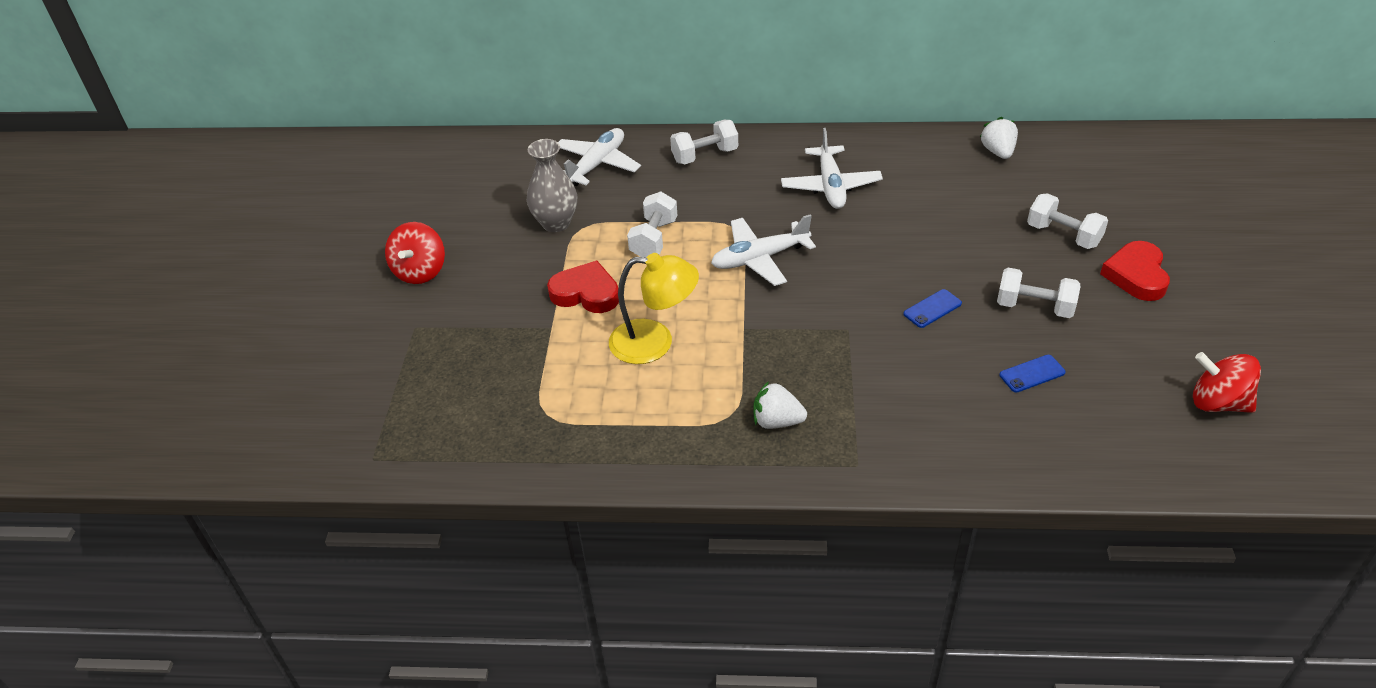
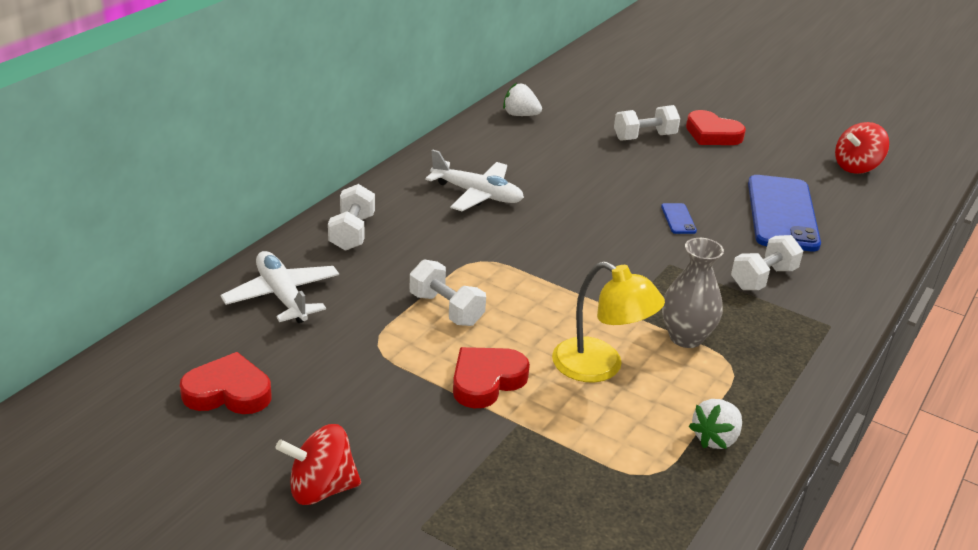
camera: 65 degrees left, 10 degrees down
(420, 271) = (321, 489): red spinning top -> red spinning top turned 135 degrees clockwise
(480, 194) = (228, 392): none -> red heart
(556, 223) = (349, 358): grey vase -> grey vase (686, 337)
(655, 342) = (600, 367): yellow lamp -> yellow lamp turned 90 degrees clockwise
(760, 258) = (537, 266): white plane -> none
(777, 421) = (755, 342): white strawberry -> white strawberry (715, 438)
(1032, 374) = (782, 213): blue phone -> blue phone, size x2.46
(1034, 307) = (712, 181): white dumbbell -> white dumbbell (763, 278)

